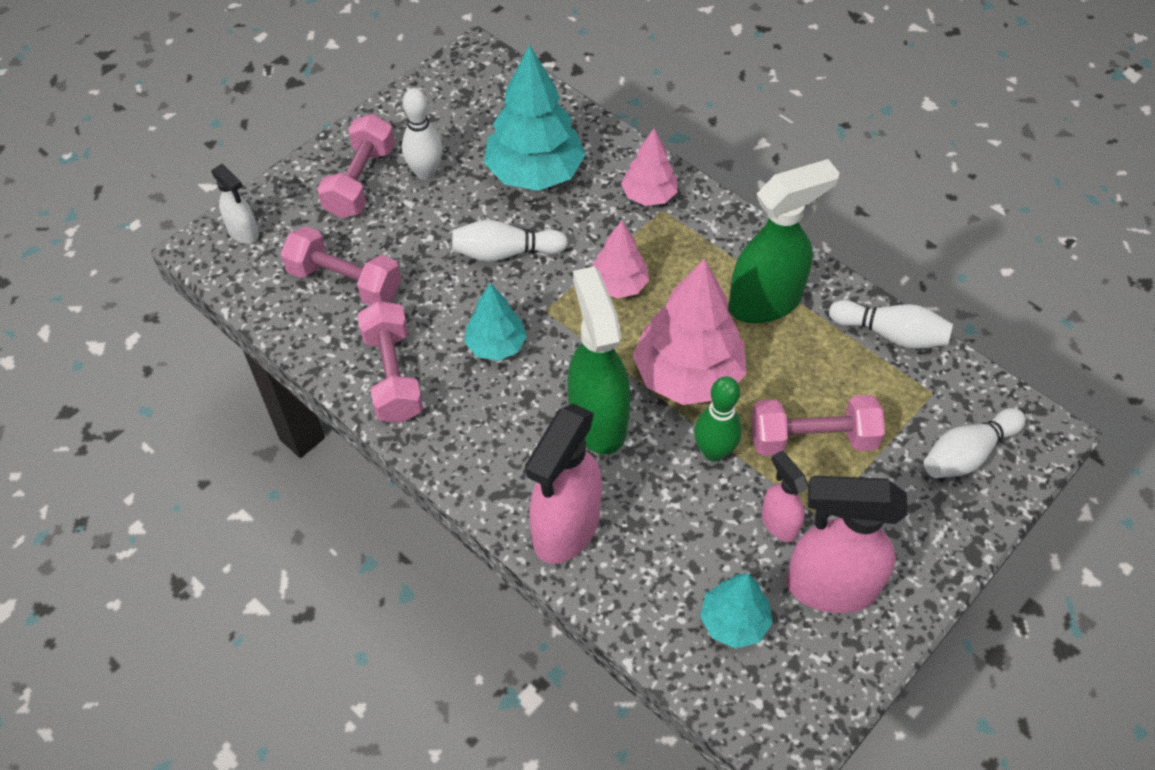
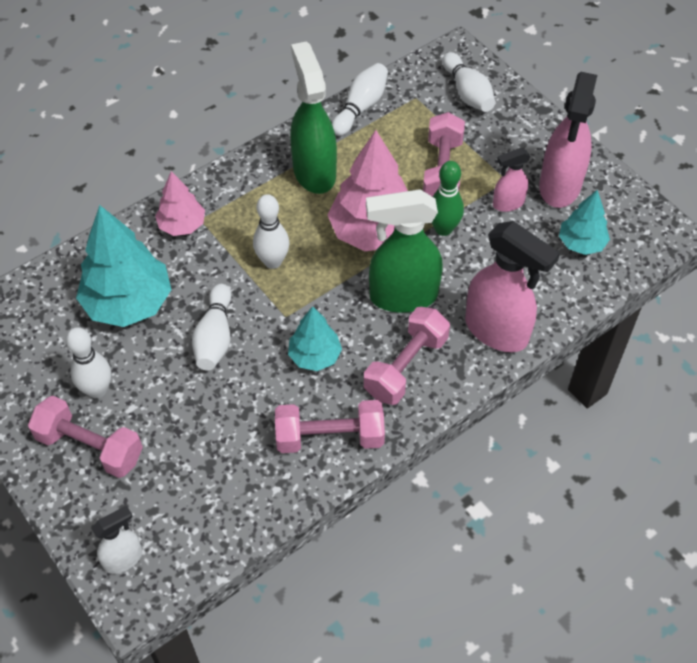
camera: 80 degrees left, 0 degrees up
(345, 282) = (213, 469): pink dumbbell -> pink dumbbell (406, 366)
(618, 285) = (273, 261): pink tree -> white bowling pin

